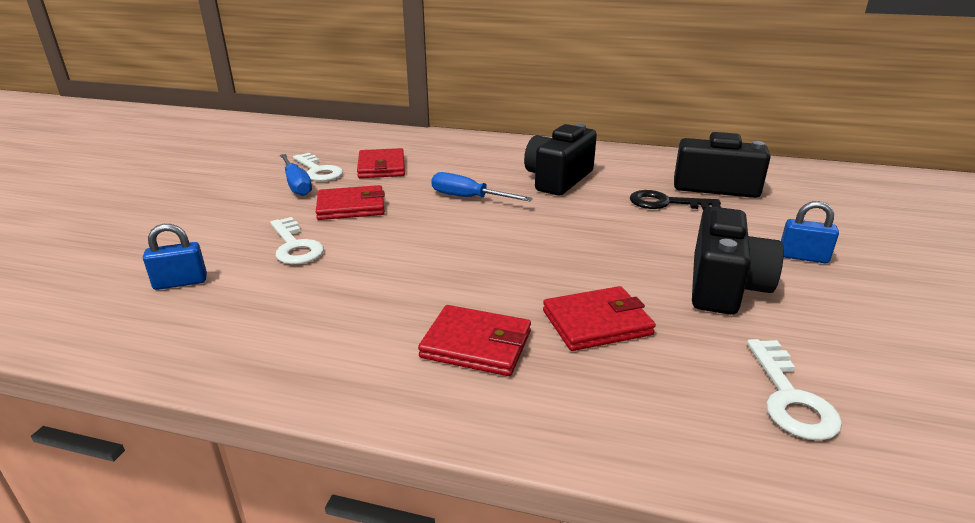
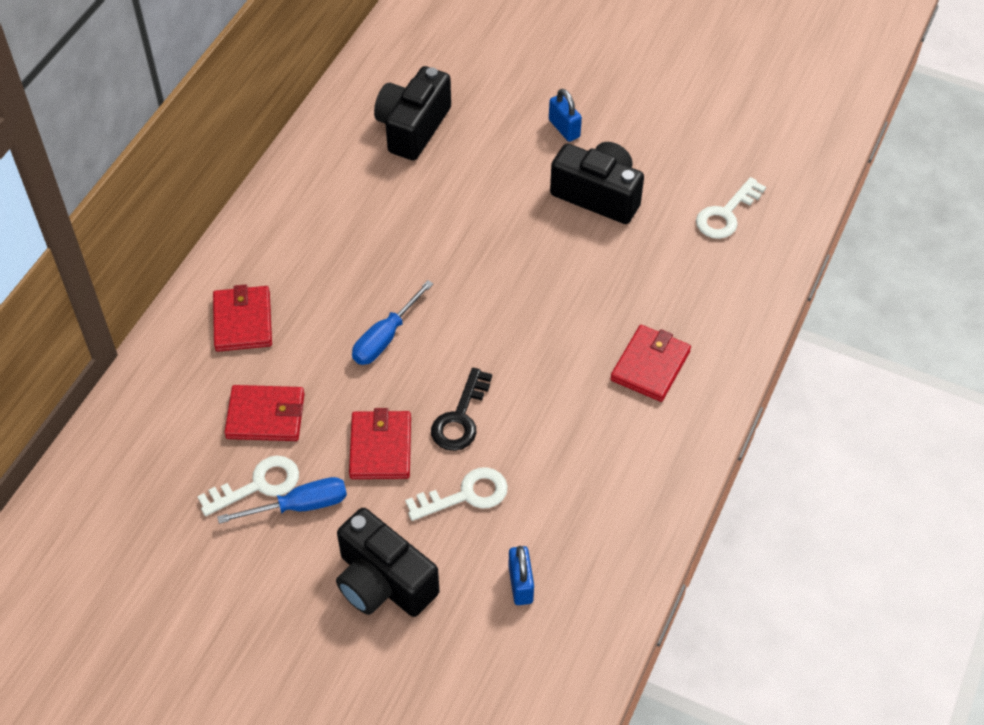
camera: 80 degrees left, 25 degrees up
(558, 179) = (357, 249): black camera -> black camera (383, 582)
(596, 322) = (634, 288): red wallet -> red wallet (242, 321)
(666, 203) = (441, 179): black key -> black key (460, 418)
(790, 397) = (726, 214): white key -> white key turned 120 degrees clockwise
(803, 257) = (564, 128): blue padlock -> blue padlock turned 60 degrees counterclockwise

